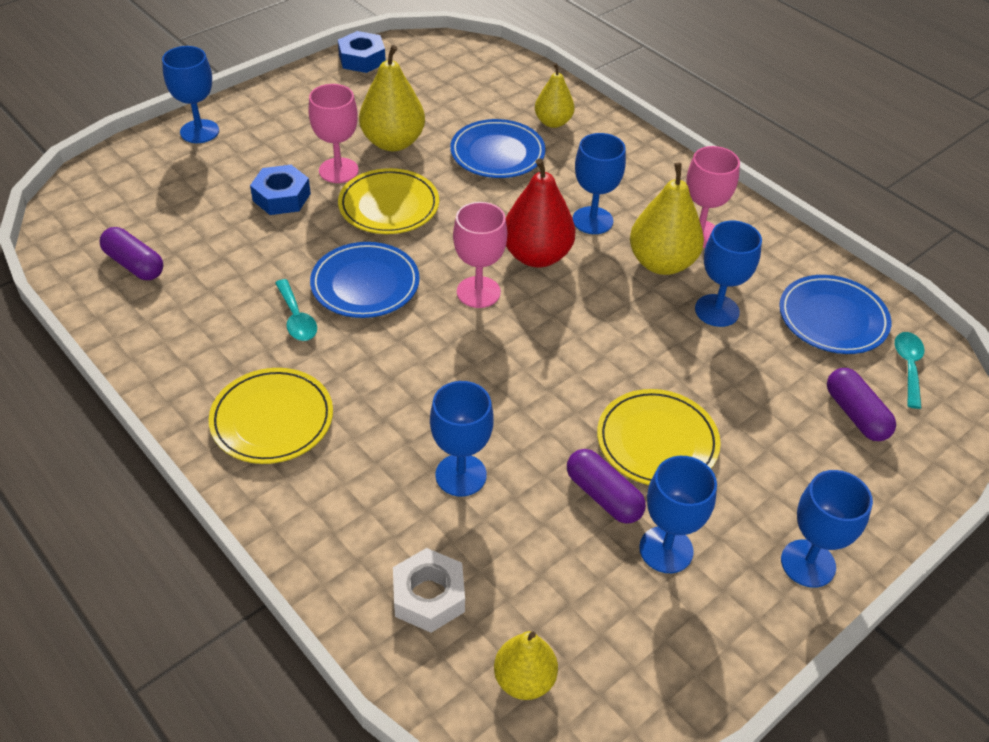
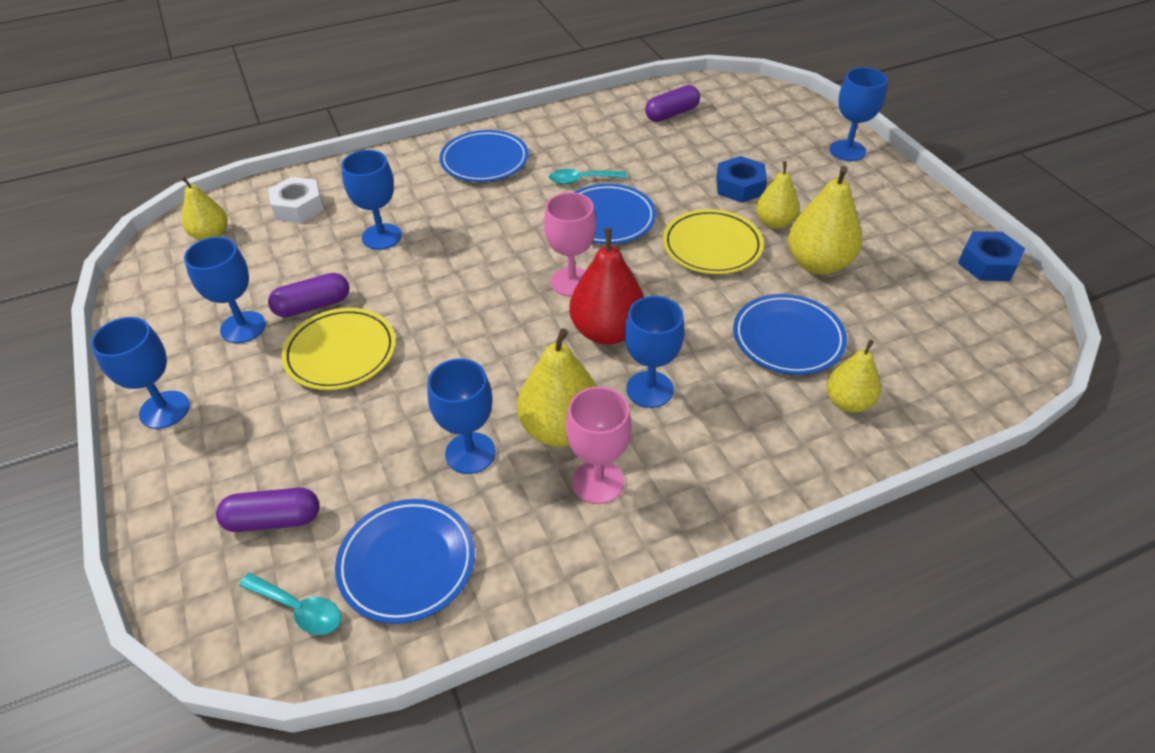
camera: 110 degrees right, 0 degrees up
(272, 419) = (484, 160): yellow plate -> blue plate
(338, 170) = (774, 222): pink goblet -> yellow pear

